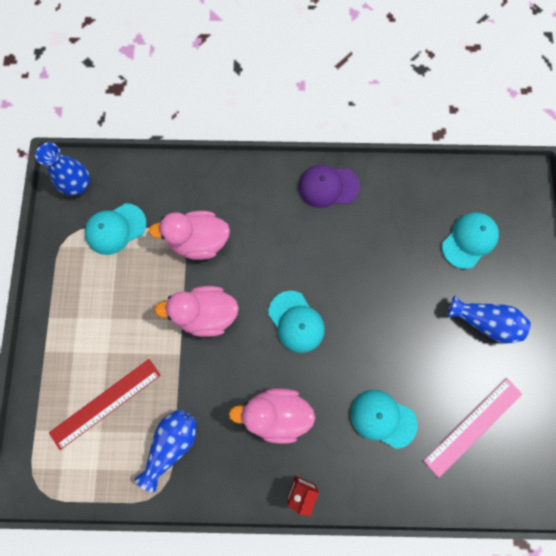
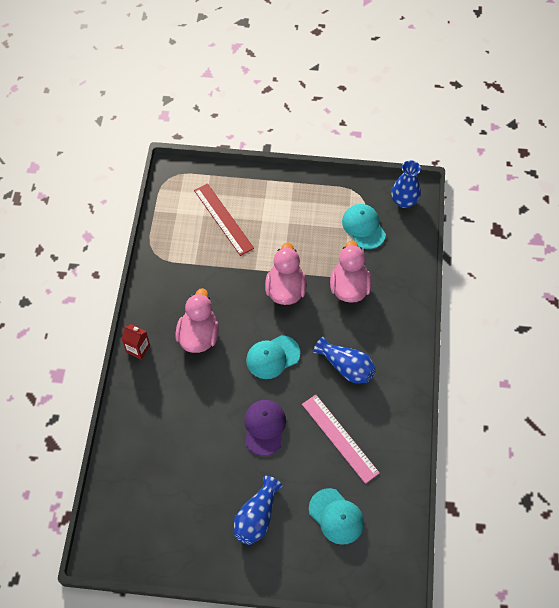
camera: 95 degrees right, 15 degrees down
(172, 444) = (187, 261): blue vase -> blue vase (346, 367)
(328, 186) = (396, 395): purple cap -> purple cap (264, 427)
(383, 418) = (184, 417): turquoise cap -> none
(473, 426) = (166, 490): pink ruler -> pink ruler (340, 438)

